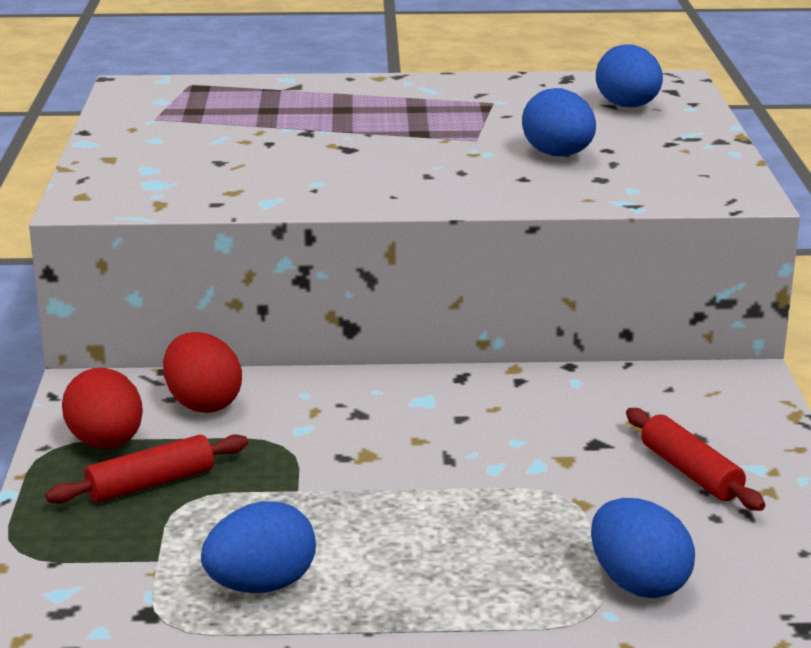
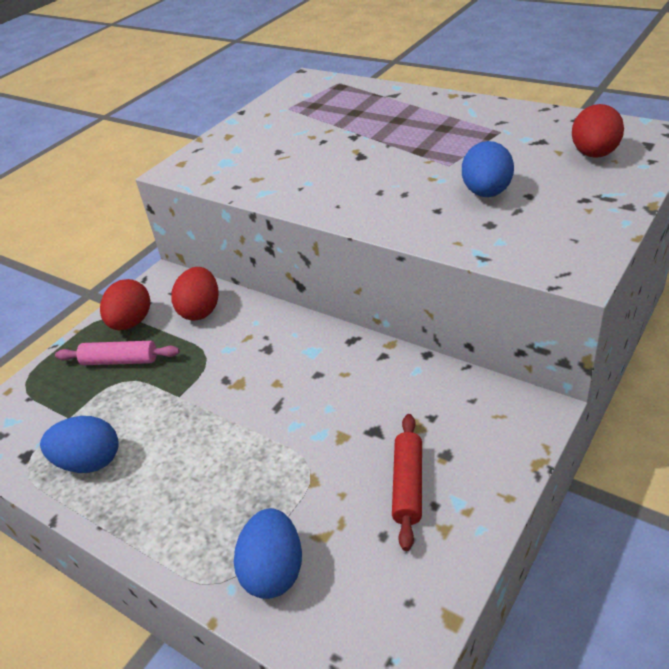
camera: 40 degrees right, 15 degrees up
(151, 484) = (120, 361): red rolling pin -> pink rolling pin
(628, 106) = (594, 154): blue egg -> red egg

